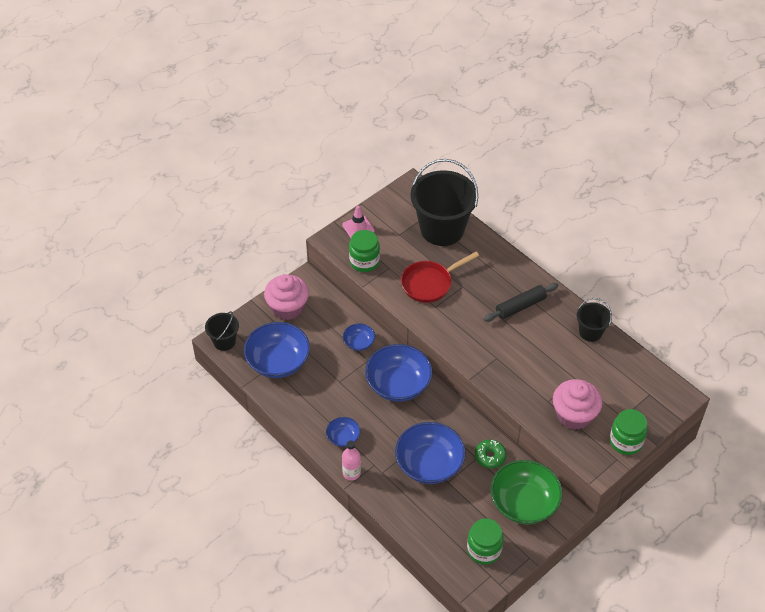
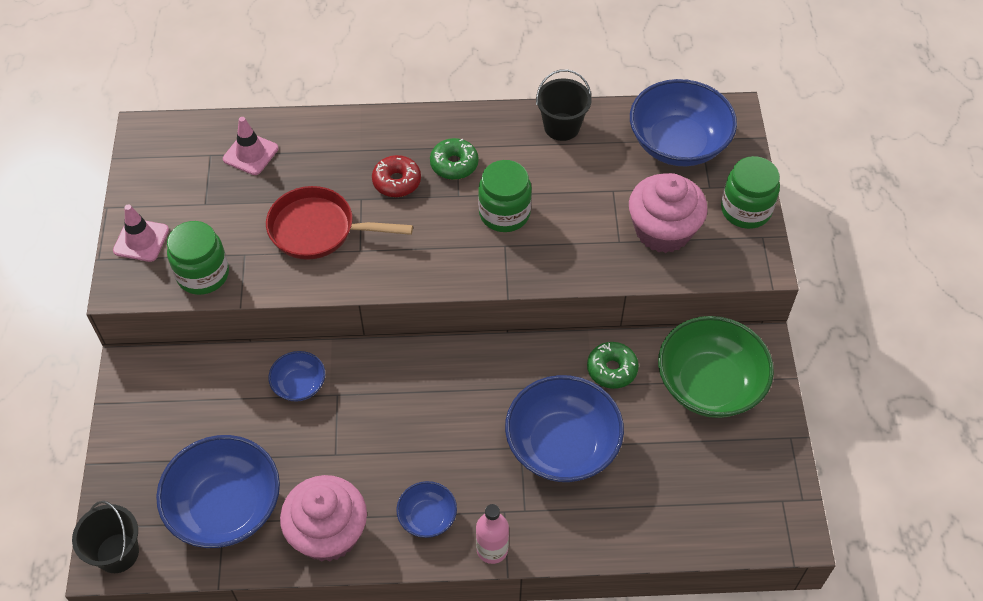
camera: 50 degrees left, 5 degrees up
(287, 307) = (151, 427): pink cupcake -> pink cupcake (328, 533)
(398, 384) = (409, 388): blue bowl -> blue bowl (678, 143)
(429, 283) = (318, 230): red pan -> red pan turned 90 degrees clockwise
(442, 229) = (250, 154): black bucket -> pink traffic cone
(484, 550) = (740, 479): green jar -> green jar (504, 213)
(486, 292) = (397, 181): none -> red donut
(520, 306) = (454, 164): black rolling pin -> green donut

